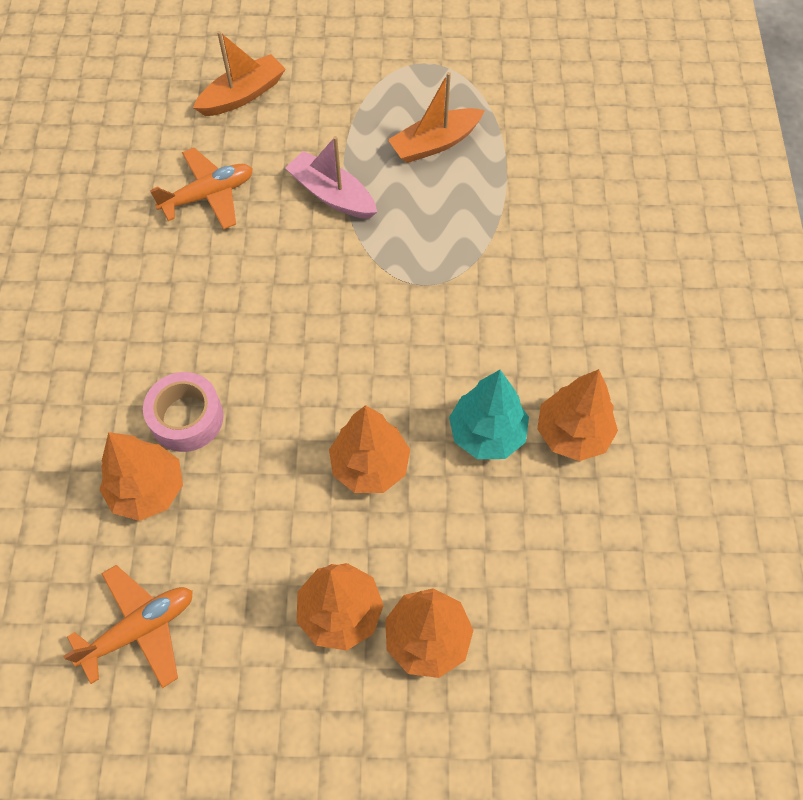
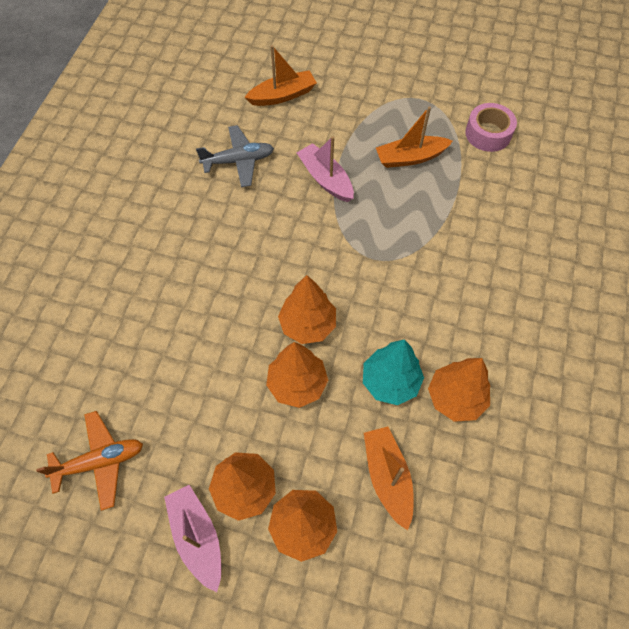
camera: 15 degrees right, 0 degrees up
(148, 490) = (135, 361): orange tree -> orange tree (308, 325)
(186, 418) = (177, 316): pink tape -> pink tape (488, 134)
(208, 195) = (238, 161): orange plane -> grey plane
(297, 687) = (197, 537): none -> pink boat
(515, 551) = (387, 477): none -> orange boat

